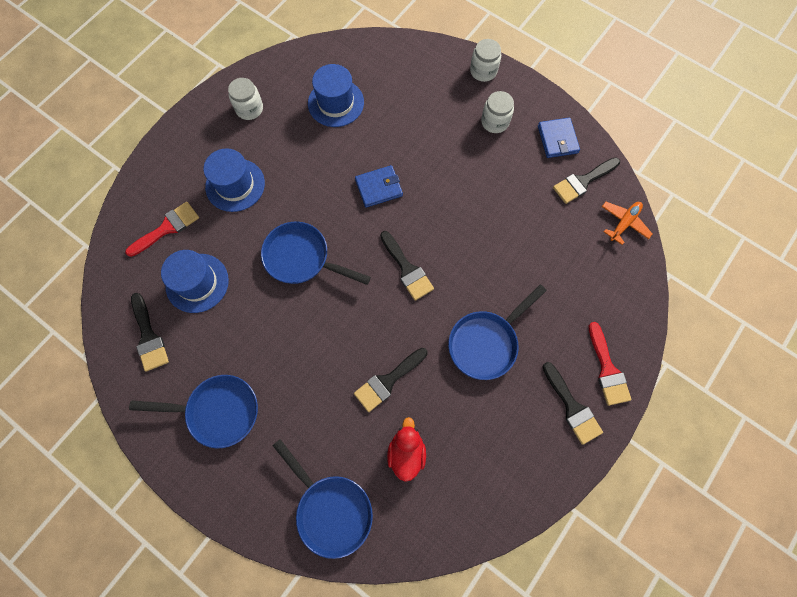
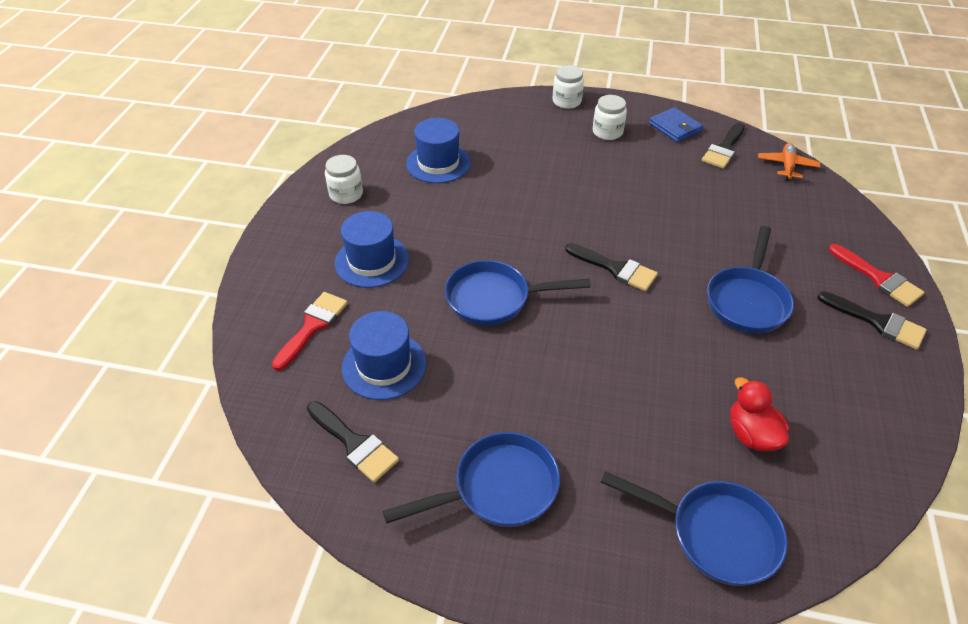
camera: 25 degrees left, 25 degrees down
(379, 188) = (533, 213): blue wallet -> none
(388, 381) = (675, 374): black brush -> none

